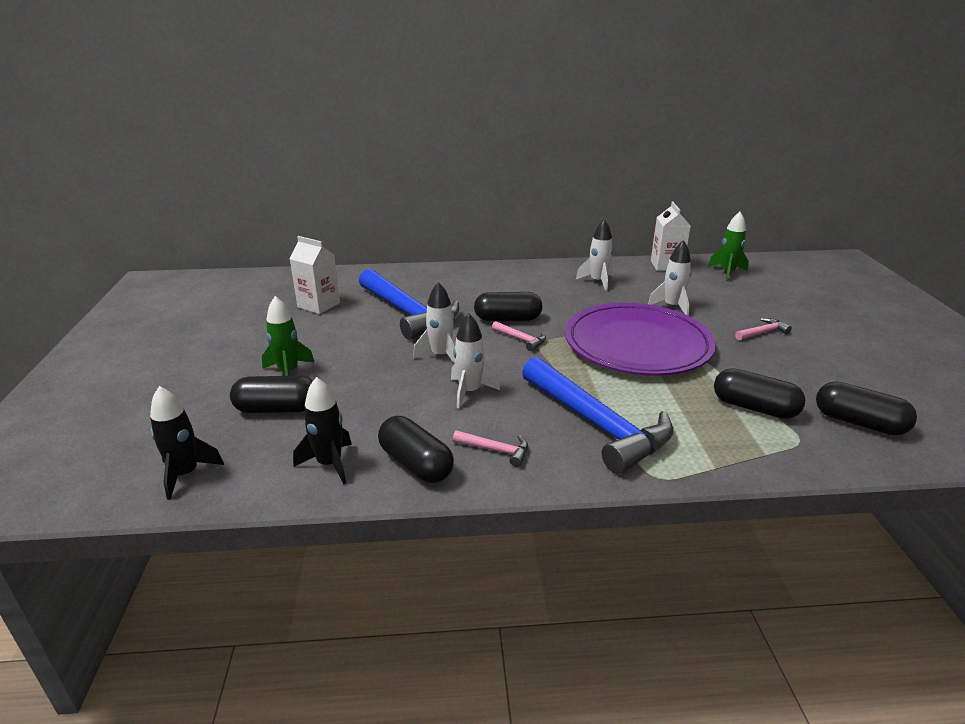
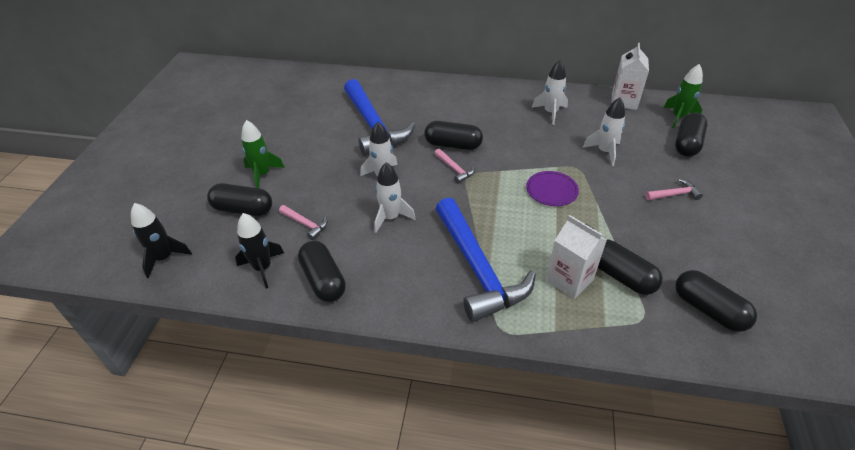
camera: 15 degrees right, 15 degrees up
(319, 305) = (307, 108): white carton -> white carton (569, 280)
(496, 450) = (387, 279): pink hammer -> pink hammer (305, 224)
(637, 345) = (551, 190): purple plate -> purple plate, size x0.40
(748, 292) = (687, 144): none -> black capsule

